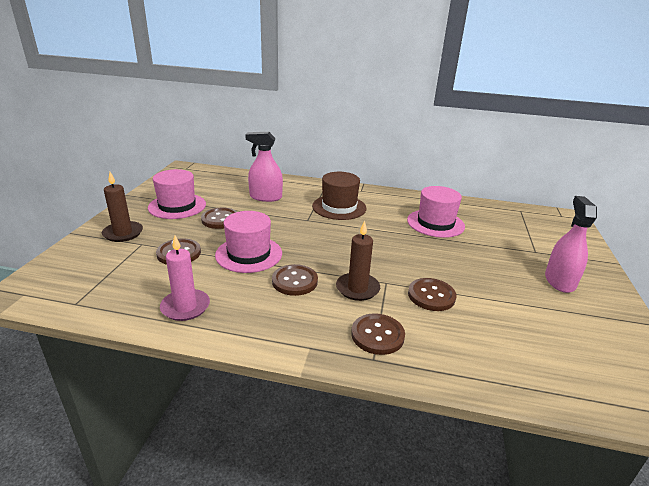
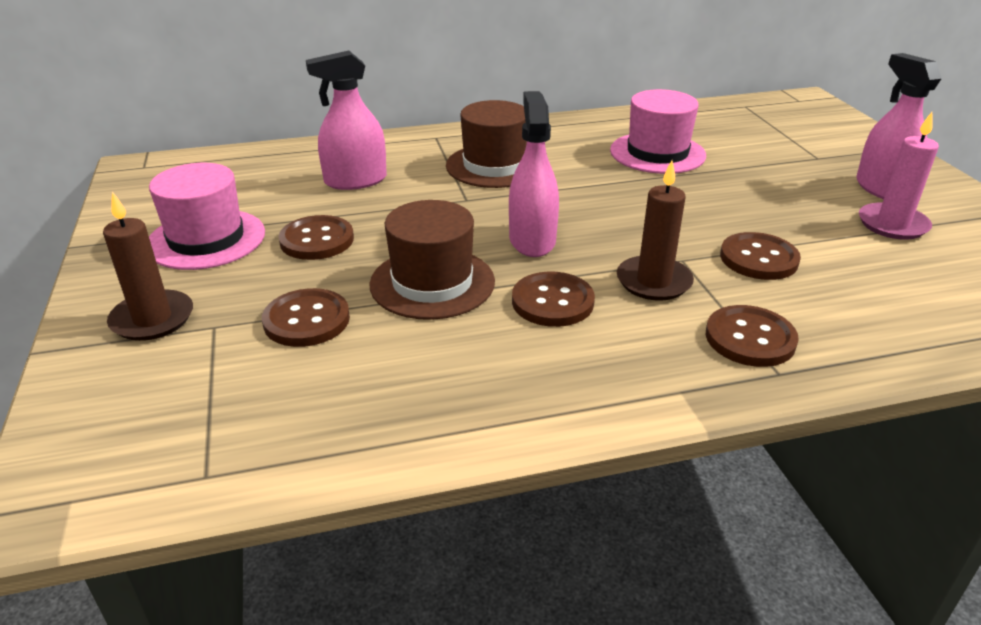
camera: 25 degrees left, 5 degrees up
(185, 307) = (422, 404): pink candle -> pink candle (892, 224)
(249, 254) = (432, 283): pink hat -> brown hat
(317, 249) = (532, 240): none -> pink spray bottle

